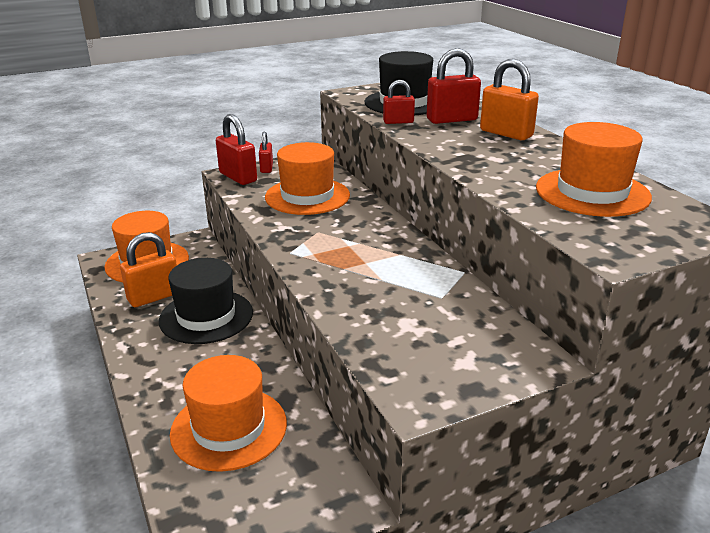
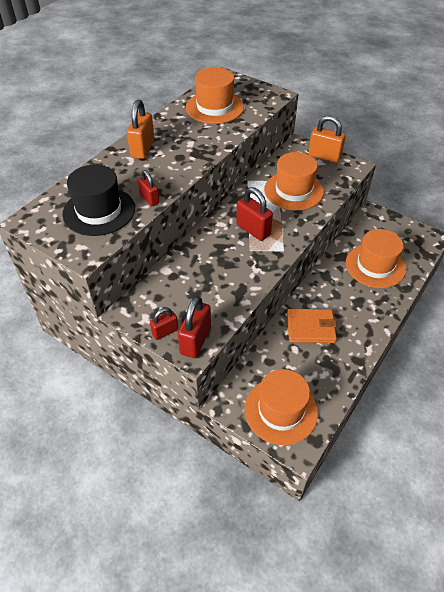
camera: 120 degrees left, 20 degrees up
(154, 297) = (315, 371): orange padlock -> orange padlock (324, 156)
(206, 316) = (310, 327): black hat -> orange wallet
(307, 196) = (202, 279): orange hat -> orange hat (293, 191)
(452, 120) = (128, 177): red padlock -> red padlock (253, 230)

